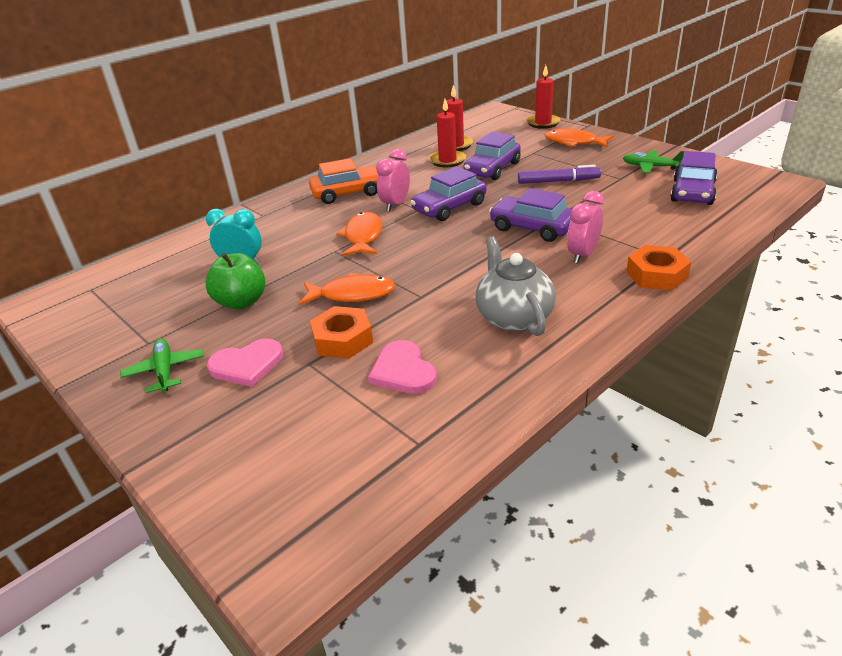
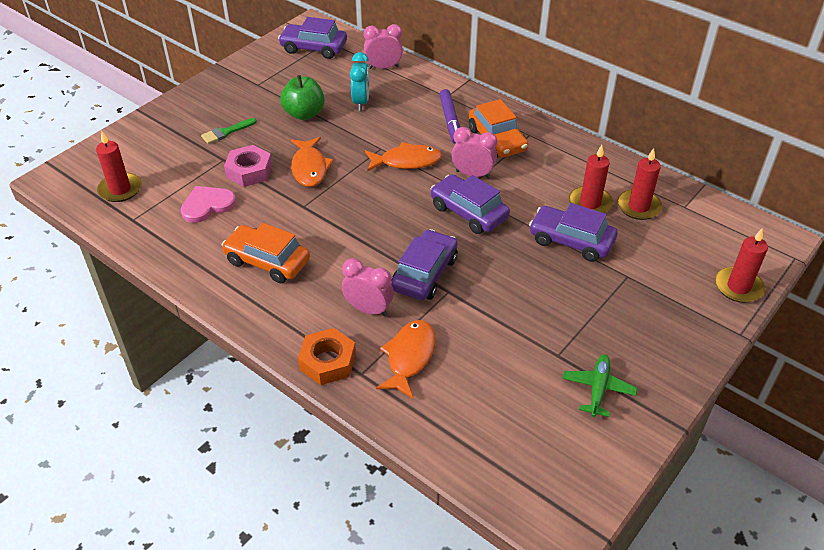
camera: 80 degrees right, 10 degrees up
(165, 370) = (226, 99): green plane -> none
(182, 250) = (383, 67): none -> pink clock
(247, 365) = (226, 132): pink heart -> green brush
(342, 339) = (249, 171): orange nut -> pink nut
(343, 467) = (120, 189): none -> red candle
(513, 317) = (267, 261): grey teapot -> orange car
(558, 181) = (542, 297): purple marker -> purple marker (450, 121)
(574, 142) = (671, 316): orange fish -> orange fish (409, 357)
(692, 192) = (522, 421): purple car -> purple car (313, 48)

